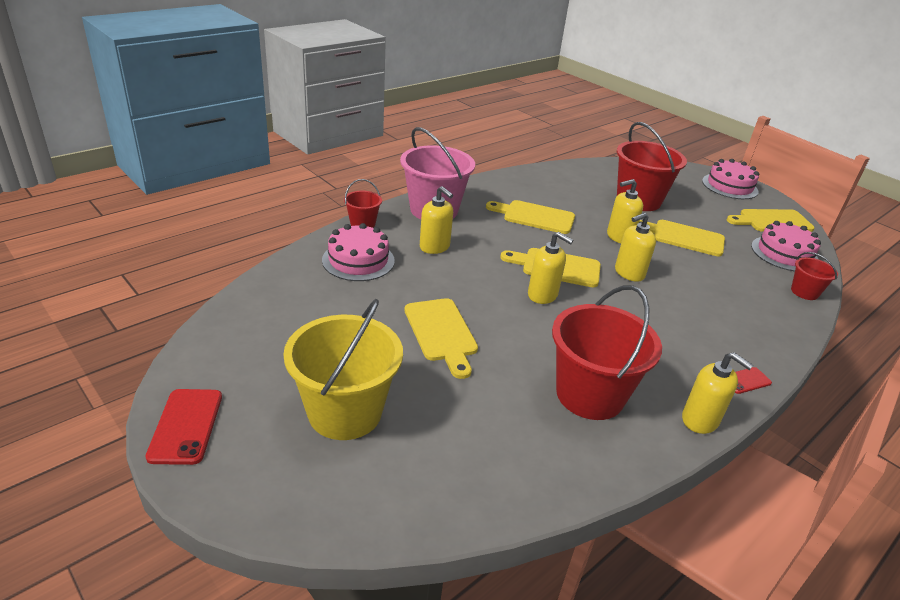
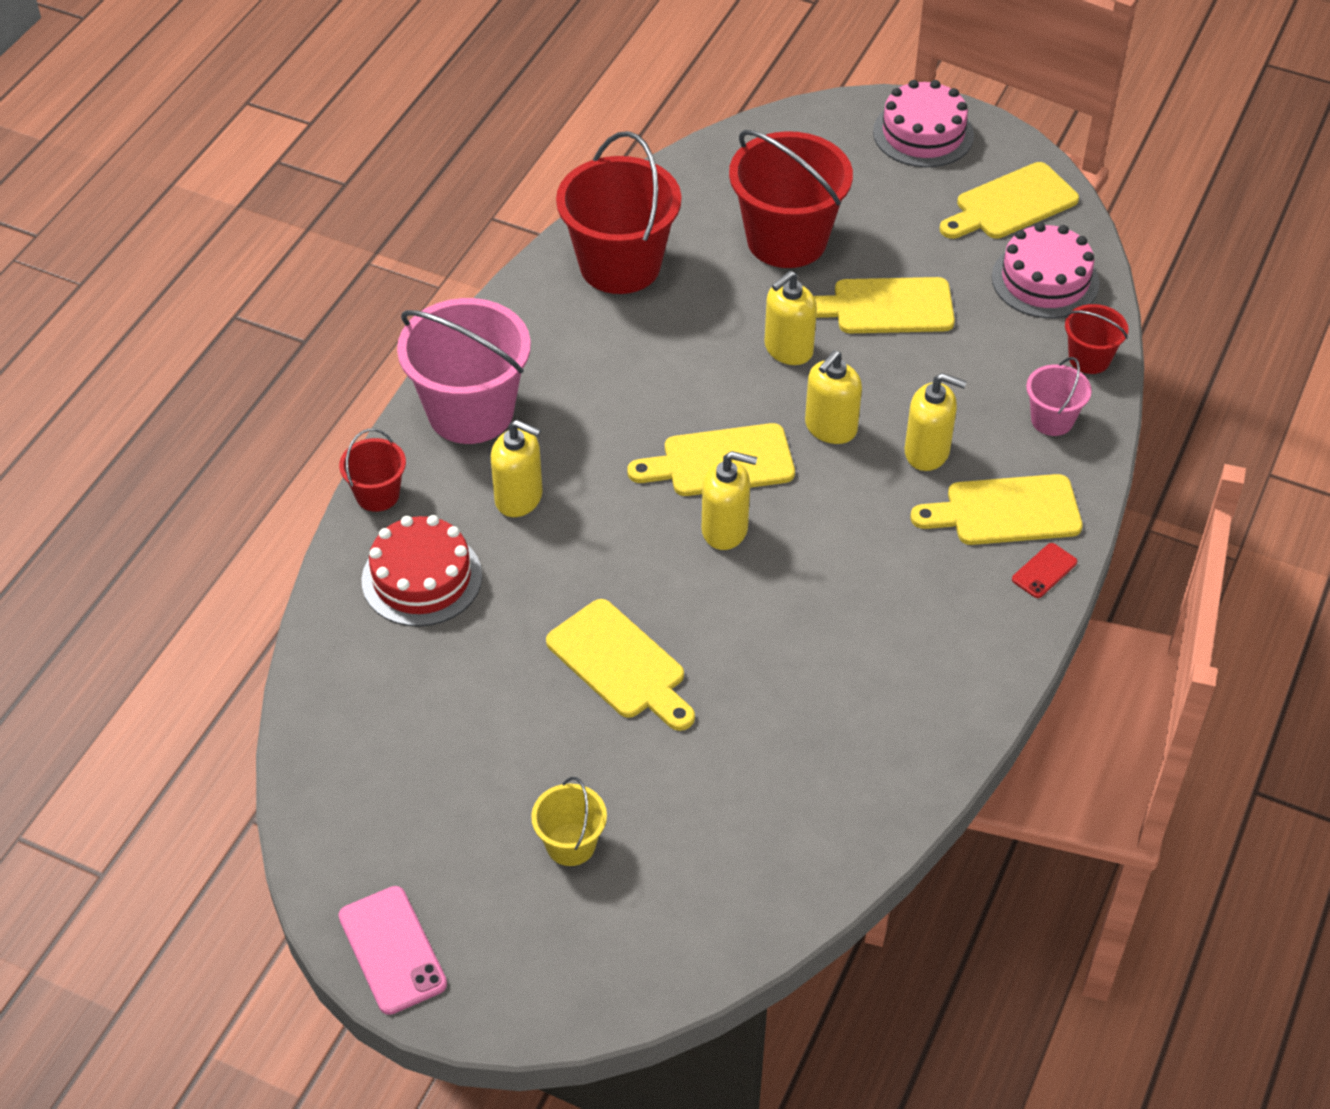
camera: 20 degrees left, 15 degrees up
(186, 426) = (392, 950): red phone -> pink phone
(345, 412) = (571, 844): yellow bucket -> yellow bucket, size x0.49
(358, 260) = (422, 578): pink cake -> red cake
(535, 217) = (638, 357): yellow cutting board -> yellow cutting board (1005, 511)
(590, 395) = (858, 682): red bucket -> red bucket (620, 265)
(700, 420) = (1004, 662): yellow soap dispenser -> yellow soap dispenser (927, 452)
(772, 311) = (1052, 420): none -> pink bucket

